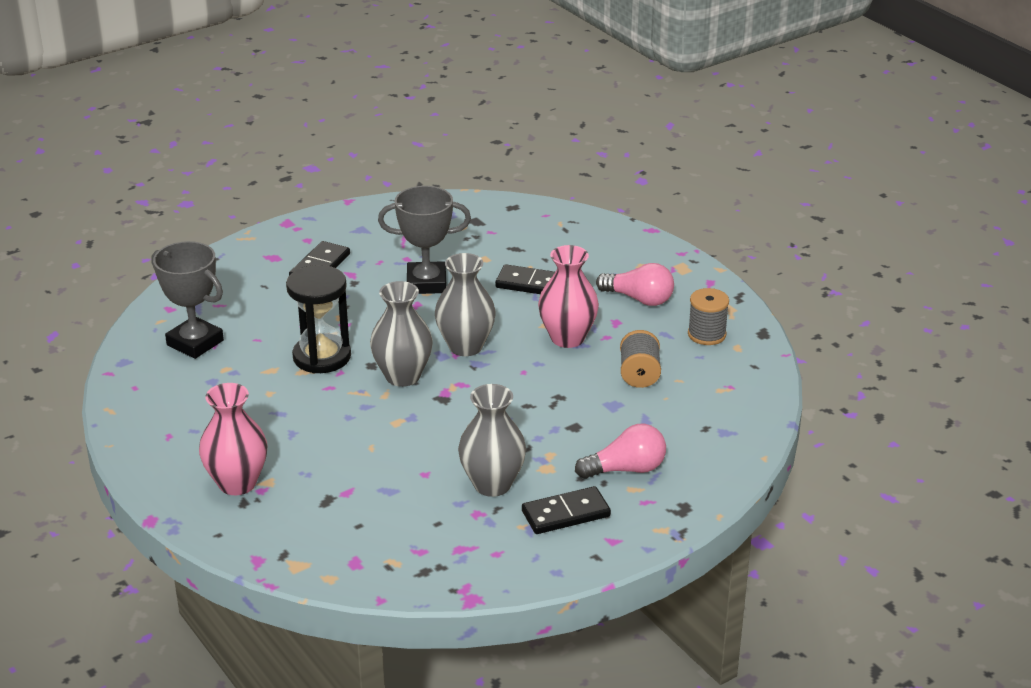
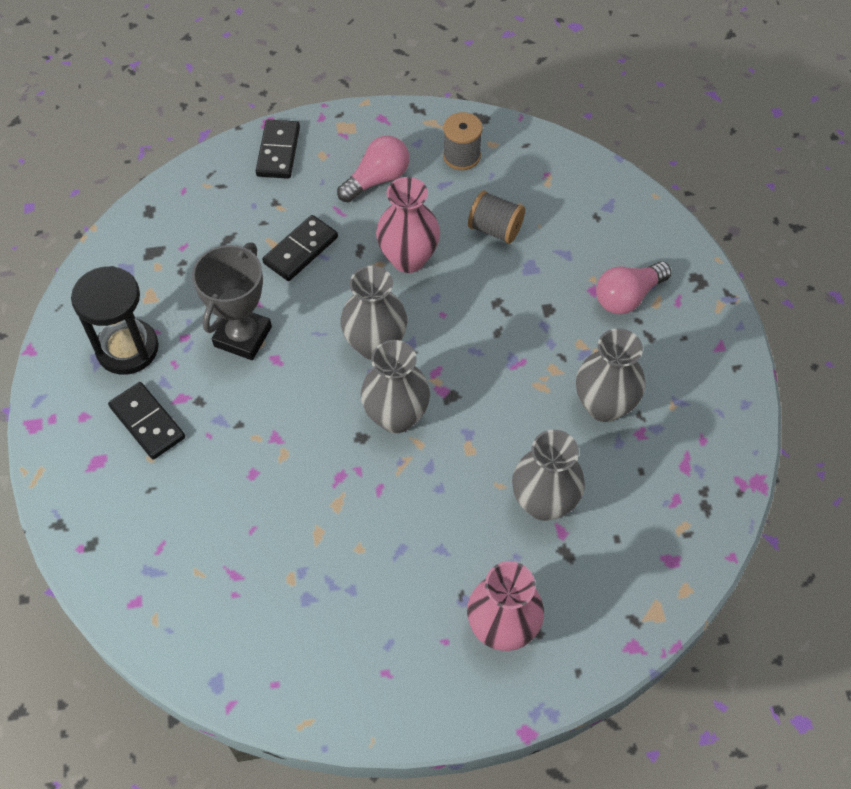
camera: 65 degrees left, 25 degrees up
(195, 343) = (222, 595): grey trophy -> none
(322, 357) = (321, 477): black hourglass -> black hourglass (127, 348)
(369, 475) = (544, 503): none -> grey vase
(565, 514) = (670, 366): black domino -> black domino (278, 151)
(626, 469) = (628, 297): pink light bulb -> pink light bulb turned 135 degrees counterclockwise

